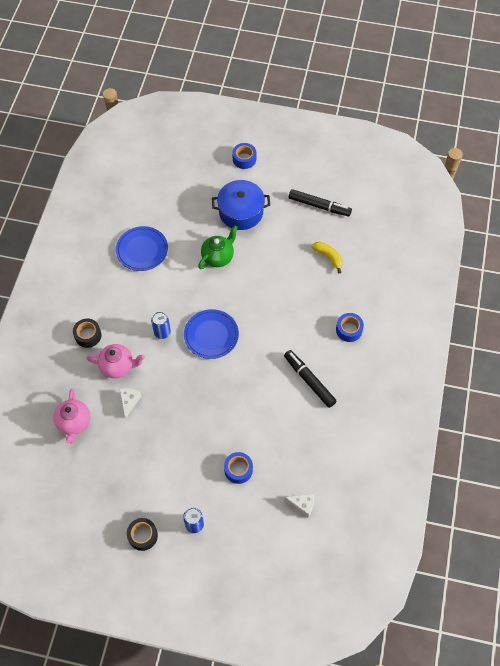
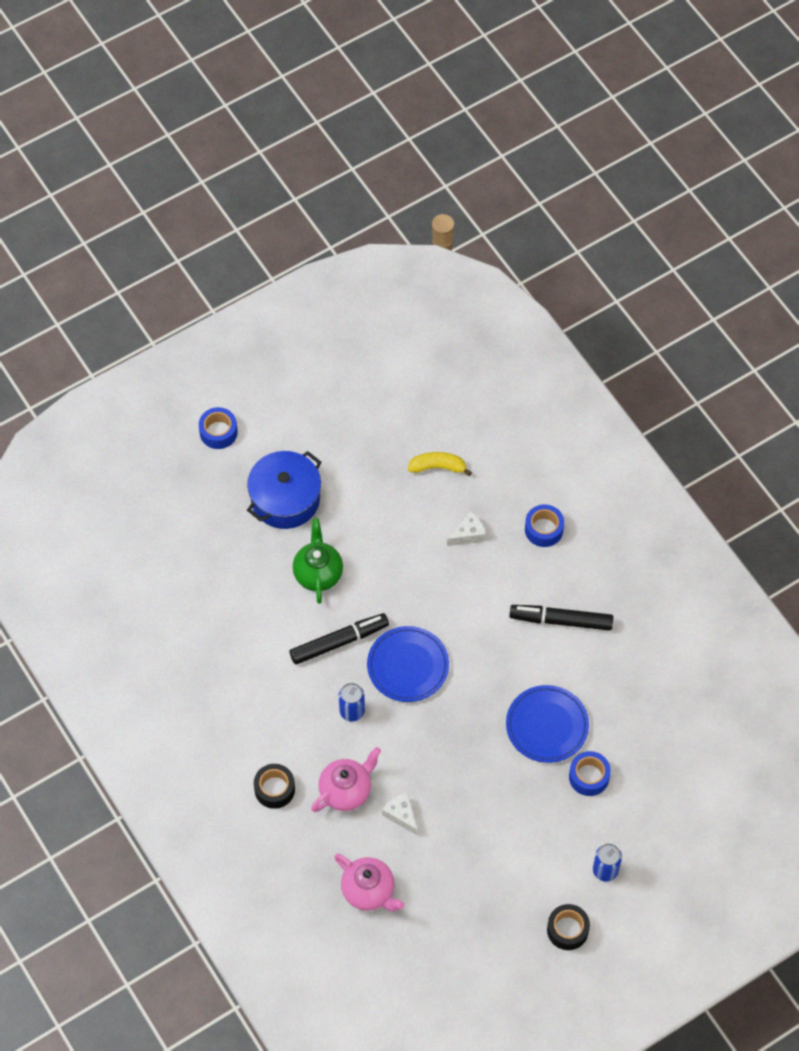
camera: 45 degrees left, 0 degrees up
(142, 250) = (223, 641): blue plate -> blue plate (547, 726)
(302, 505) = (687, 751): white cheese -> white cheese (468, 534)
(319, 206) = (364, 416): black marker -> black marker (339, 642)

